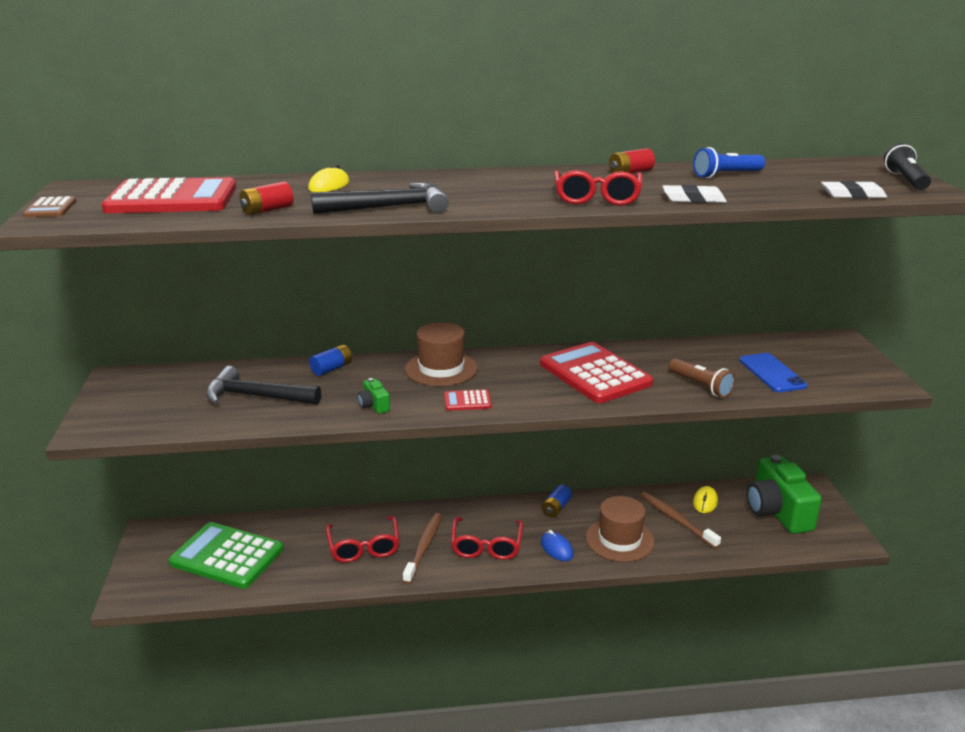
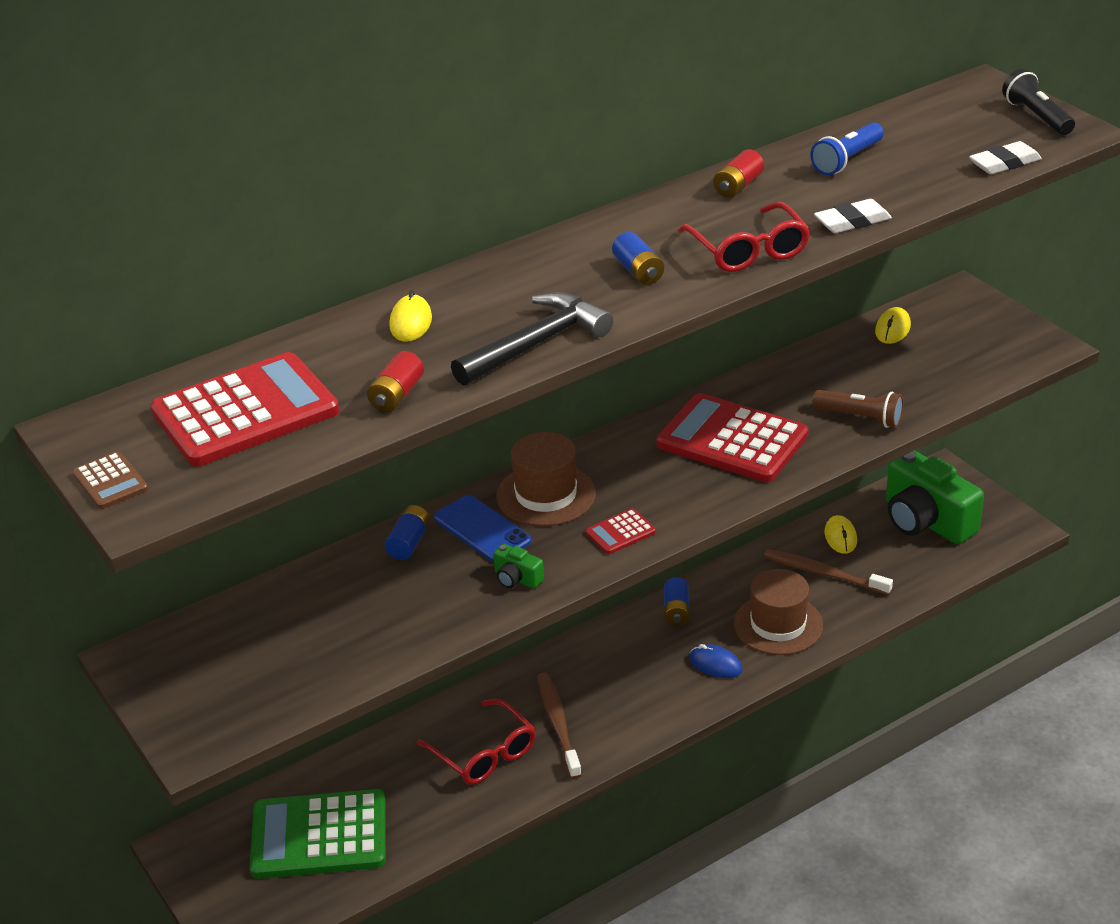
camera: 25 degrees left, 10 degrees up
(256, 396) = (357, 619): black hammer -> none
(486, 545) = (631, 692): red glasses -> none
(506, 192) = (638, 271): none -> blue battery
(769, 346) = (892, 329): none -> yellow mouse
(772, 373) = (922, 371): blue phone -> blue phone (482, 529)

